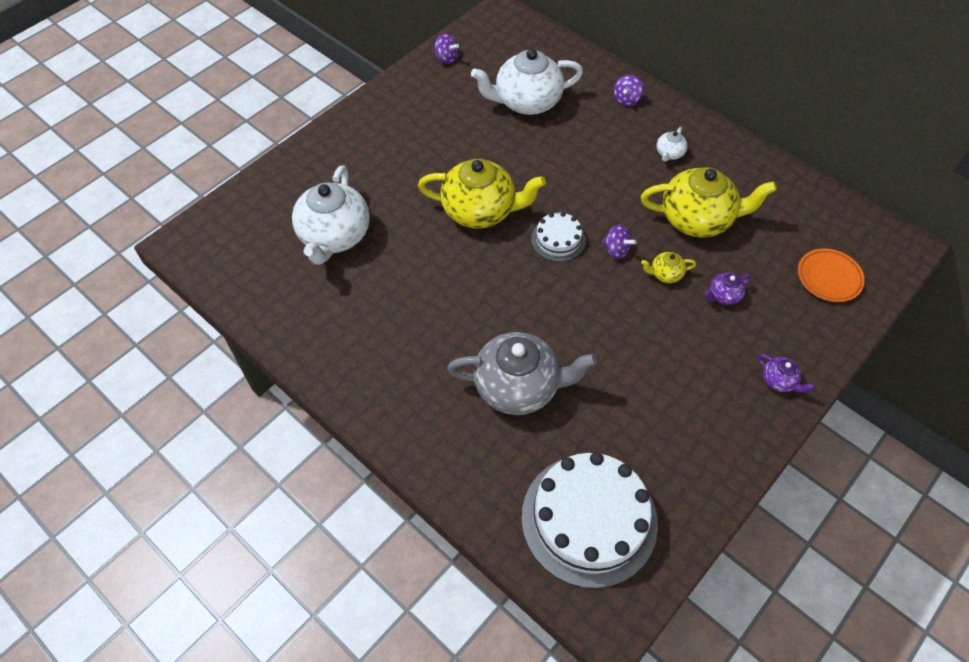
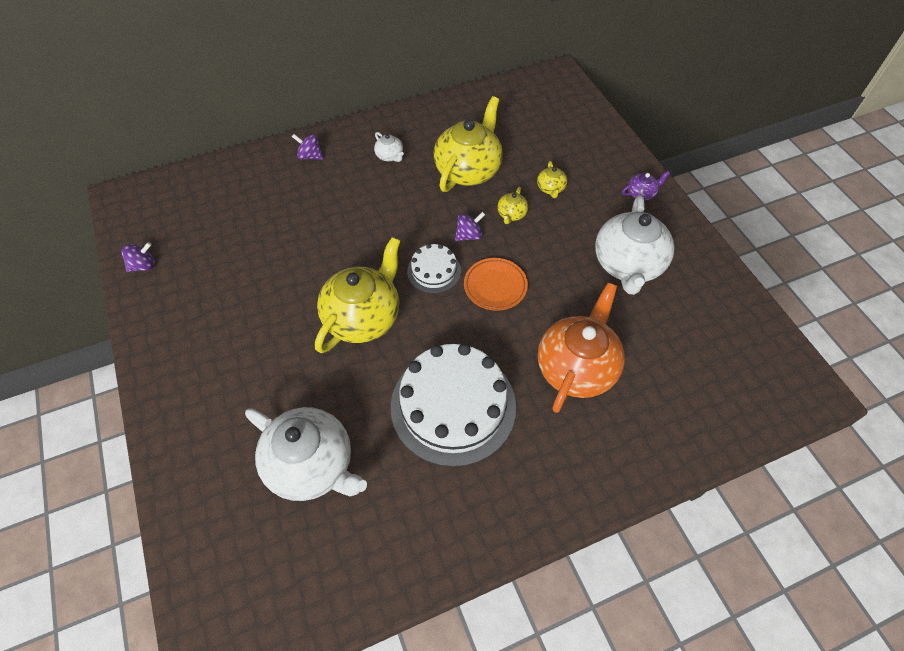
camera: 65 degrees left, 0 degrees up
(518, 386) = (576, 367): grey teapot -> orange teapot
(526, 102) = (256, 226): white teapot -> white teapot (627, 265)
(589, 519) = (722, 369): white cake -> white cake (453, 406)
(626, 100) = (310, 156): purple spinning top -> purple spinning top turned 150 degrees clockwise
(724, 295) = (551, 189): purple teapot -> yellow teapot
(829, 277) = (565, 124): orange plate -> orange plate (495, 286)

